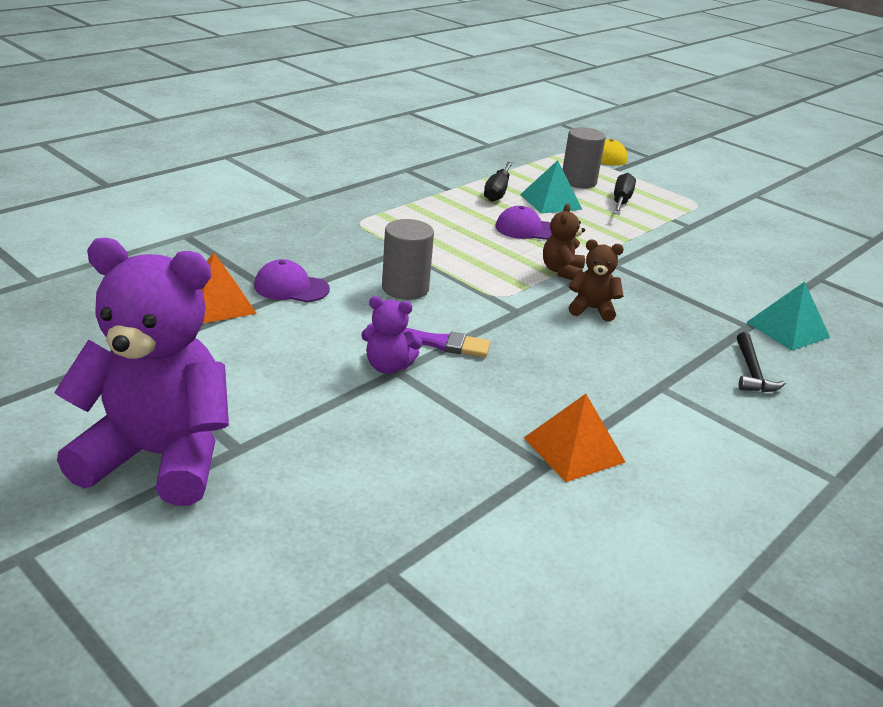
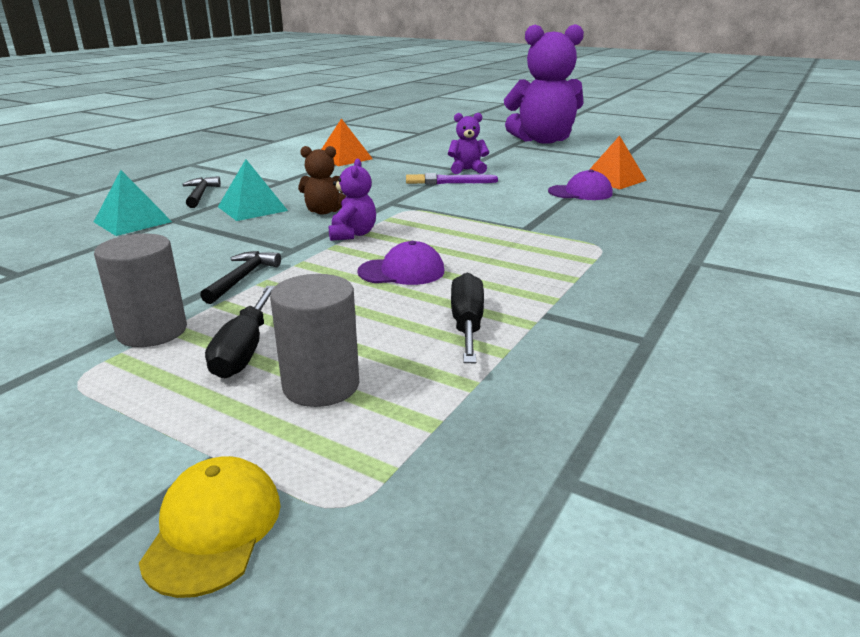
camera: 170 degrees right, 5 degrees down
(405, 288) = (493, 203): grey cylinder -> grey cylinder (152, 331)
(550, 201) = (374, 322): turquoise pyramid -> turquoise pyramid (252, 208)
(562, 271) = (352, 234): brown teddy bear -> purple teddy bear
(642, 244) = (242, 278): none -> black hammer

